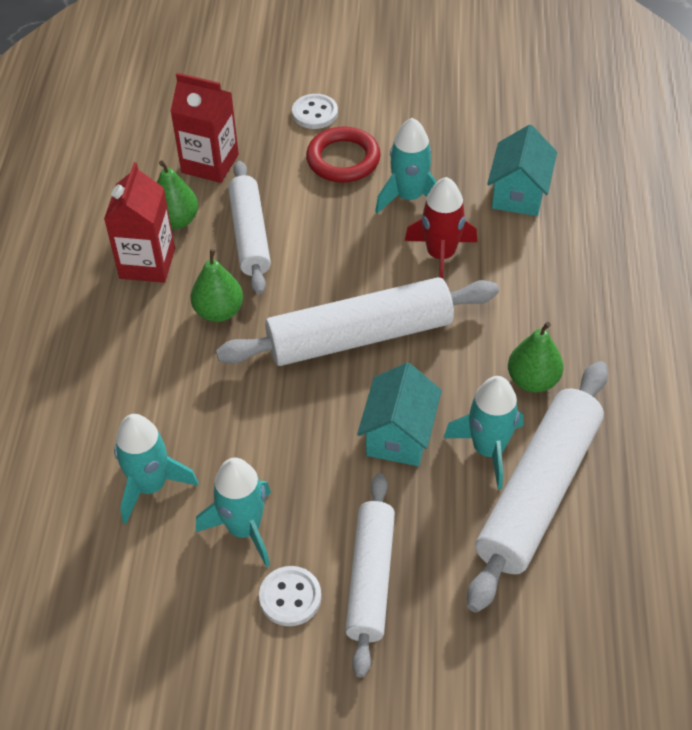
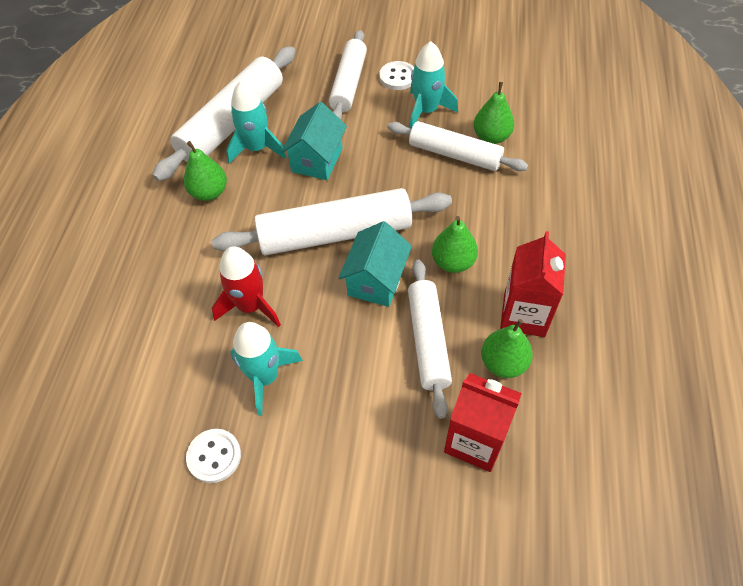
camera: 175 degrees left, 5 degrees up
(150, 486) = (491, 137): turquoise rocket -> green pear
(206, 454) = (455, 154): none -> white rolling pin
(315, 113) = (352, 516): white button -> white button (214, 456)
(343, 159) = (326, 435): red ring -> none
(518, 193) = (154, 373): turquoise house -> turquoise house (376, 281)

